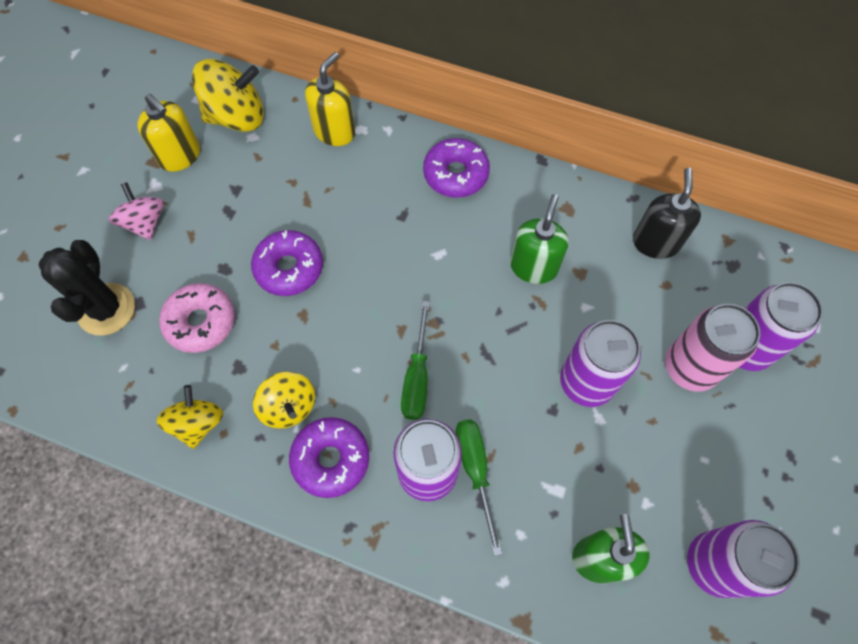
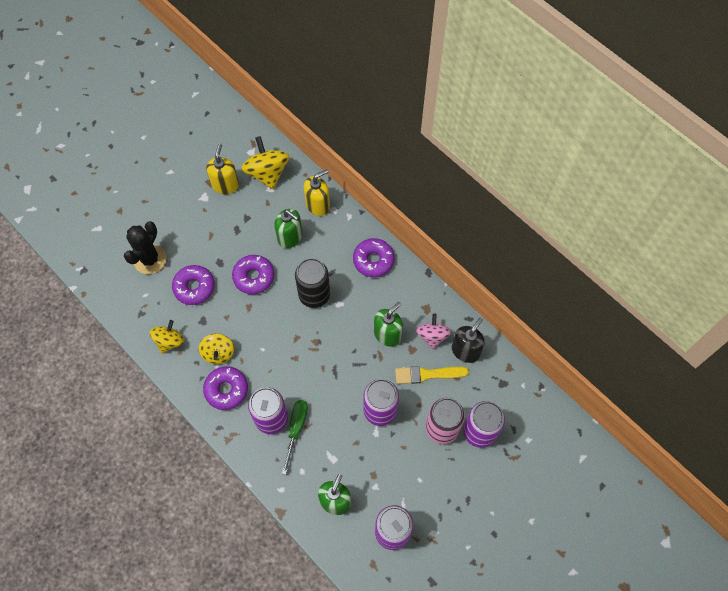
camera: 25 degrees right, 0 degrees up
(145, 223) = (190, 218): pink spinning top -> pink spinning top (432, 336)
(180, 156) = (225, 185): yellow soap dispenser -> yellow soap dispenser turned 150 degrees counterclockwise
(201, 322) = (194, 287): pink donut -> purple donut
(237, 117) = (267, 173): yellow spinning top -> yellow spinning top turned 120 degrees counterclockwise
(316, 190) = (290, 237): none -> green soap dispenser
(395, 256) = (314, 295): none -> black can
(417, 377) = (291, 367): green screwdriver -> none
(623, 298) = (427, 374): none -> yellow brush

